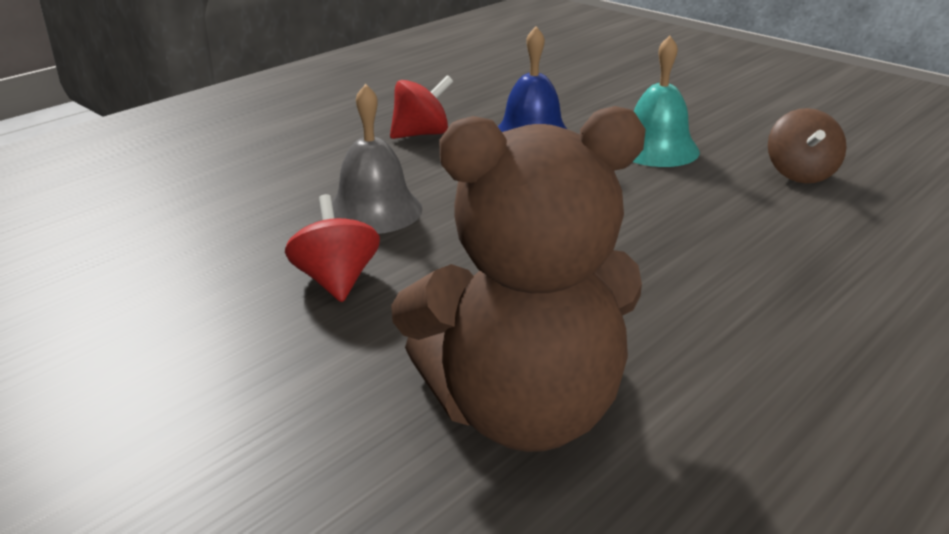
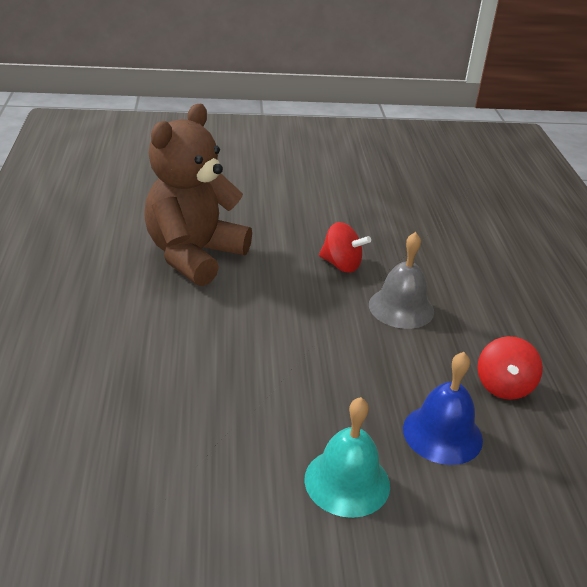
camera: 130 degrees right, 5 degrees up
(800, 174) = (212, 520): brown spinning top -> none

